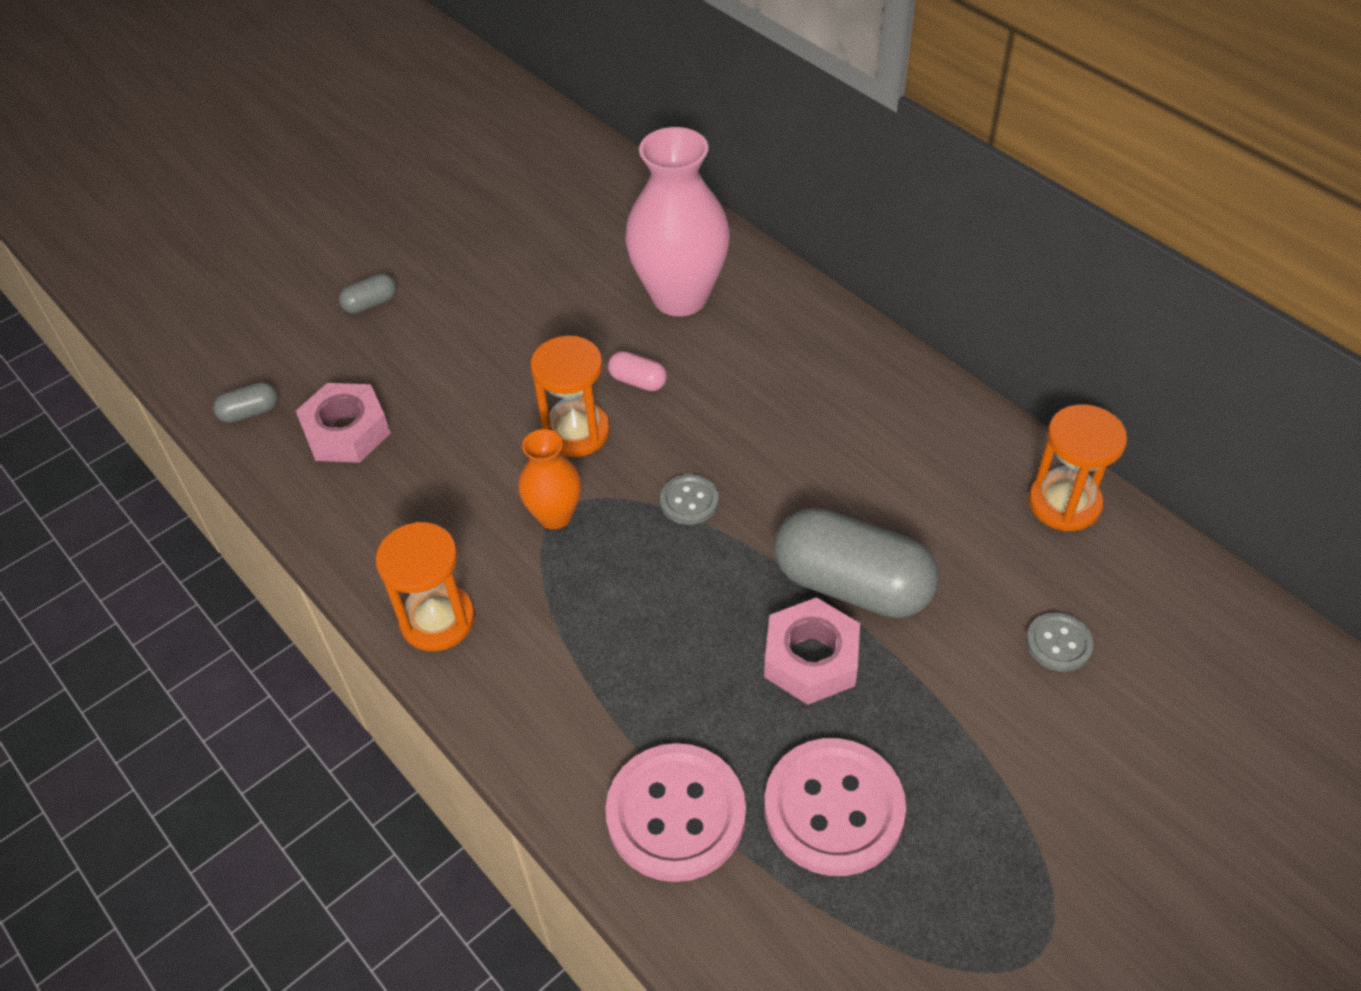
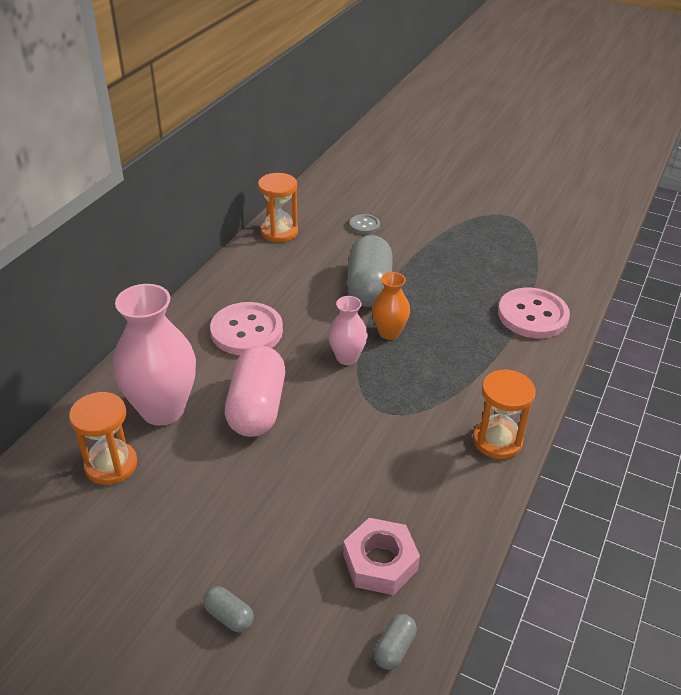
camera: 115 degrees left, 10 degrees down
(250, 412) = (394, 648): grey capsule -> grey capsule turned 75 degrees clockwise
(555, 515) = (390, 413): orange vase -> orange vase (389, 333)
(576, 432) = (317, 425): orange hourglass -> orange hourglass (111, 465)
(638, 381) = (257, 408): pink capsule -> pink capsule, size x2.32
(689, 501) = (347, 357): grey button -> pink vase
(811, 659) = (421, 292): pink nut -> none
(834, 808) = (492, 271): pink button -> pink button (247, 331)

